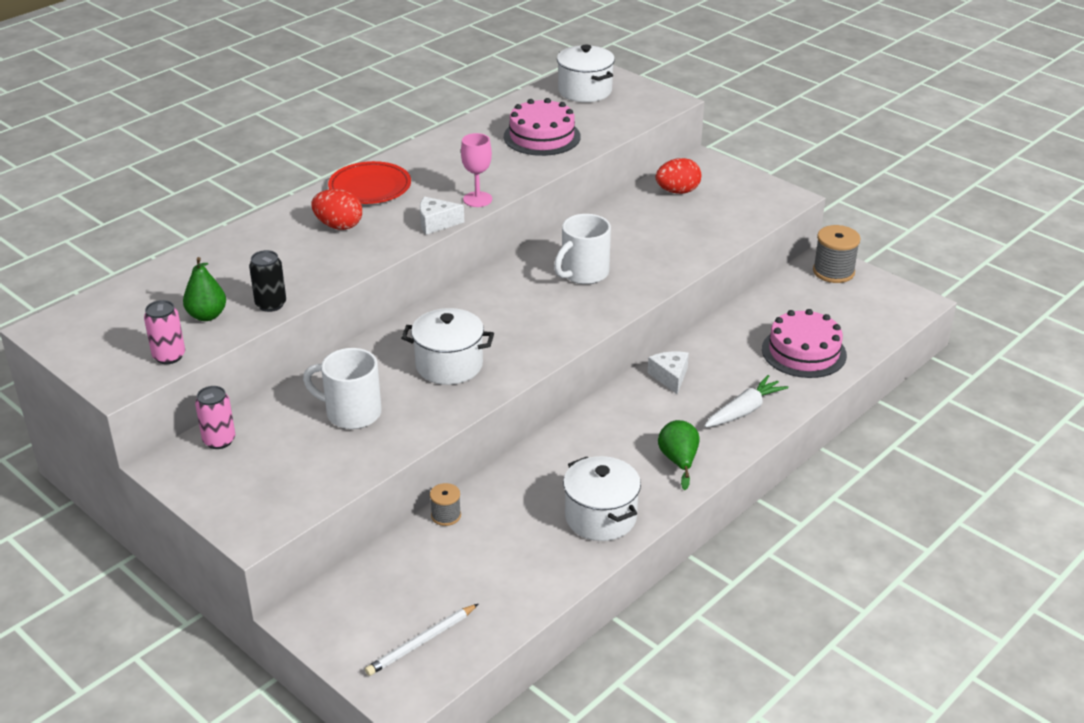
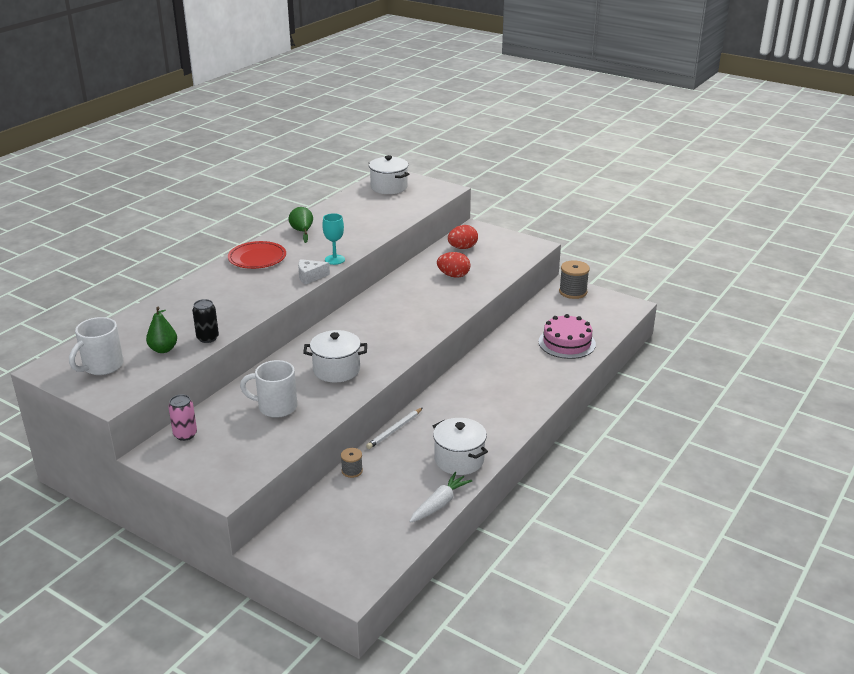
camera: 10 degrees left, 5 degrees down
(169, 356) = (143, 378): pink can -> none
(338, 226) = (242, 284): red egg -> red egg (453, 275)
(421, 642) = (356, 554): white pencil -> white pencil (394, 430)
(477, 199) = (335, 259): pink goblet -> turquoise goblet
(542, 136) = (368, 217): pink cake -> none
(583, 273) = (413, 304): white mug -> white mug (102, 366)
(670, 377) = (482, 367): white cheese -> none
(678, 461) = (502, 419): green pear -> green pear (302, 231)
(744, 411) = (537, 383): white carrot -> white carrot (439, 504)

